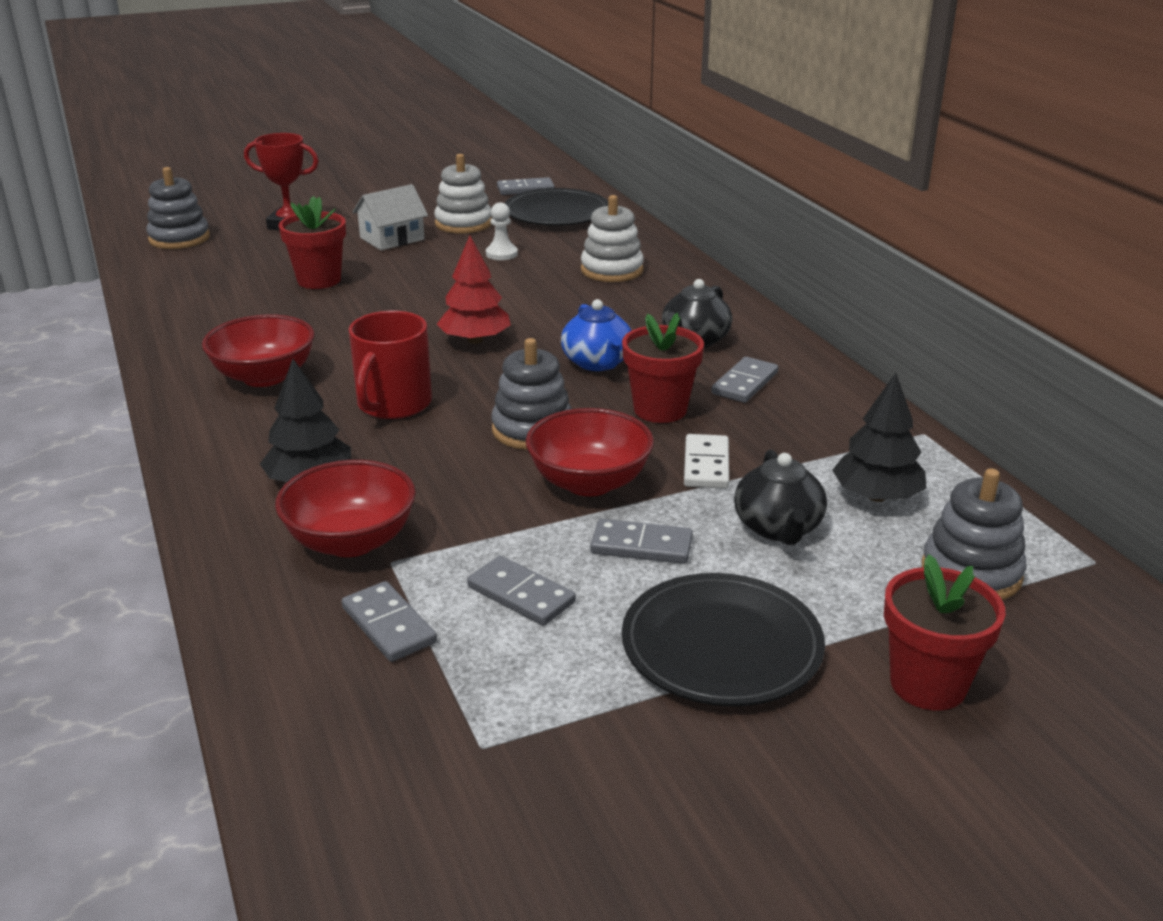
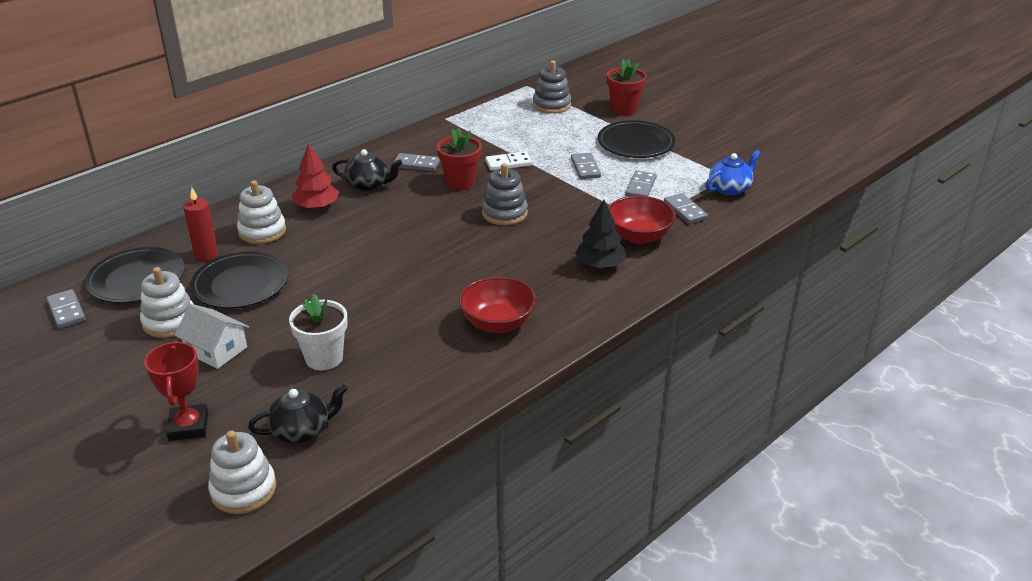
camera: 110 degrees left, 5 degrees up
(179, 238) = (243, 490): grey stacking toy -> white stacking toy
(319, 280) = (324, 358): red flower pot -> white flower pot
(388, 625) = (685, 210): grey domino -> grey domino turned 60 degrees counterclockwise
(393, 404) = (503, 263): red mug -> none
(475, 340) = (403, 257): red tree -> red tree (316, 206)
(501, 254) = (240, 284): white pawn -> black plate
(580, 242) = (206, 255): none -> red candle
(589, 482) = (544, 188): red bowl -> none
(597, 363) = (414, 210): blue teapot -> blue teapot (730, 188)
(778, 528) = (549, 142): black teapot -> black teapot (301, 430)
(876, 496) = (508, 125): black tree -> none

